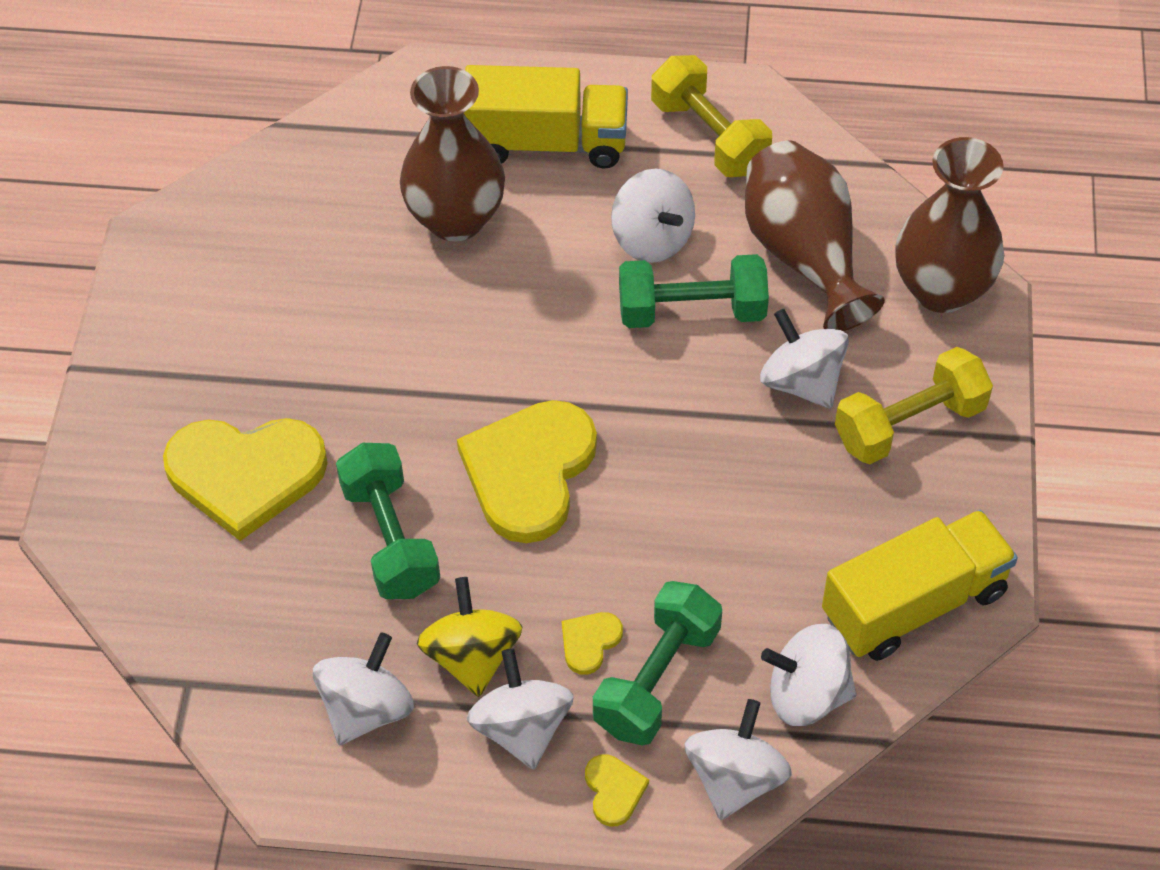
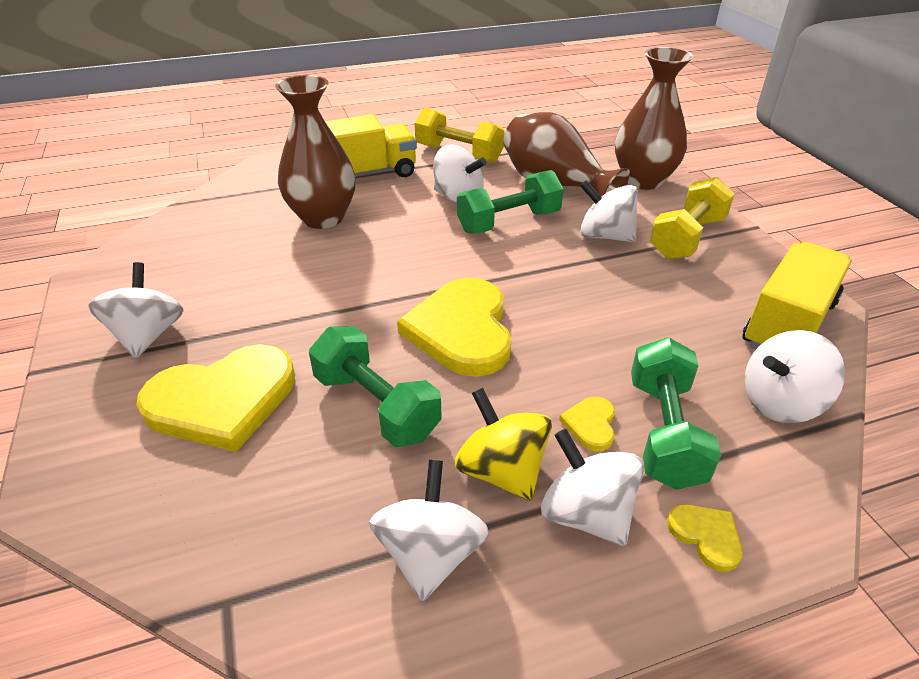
camera: 25 degrees left, 15 degrees down
(735, 778) = (790, 484): white spinning top -> white spinning top (147, 335)

